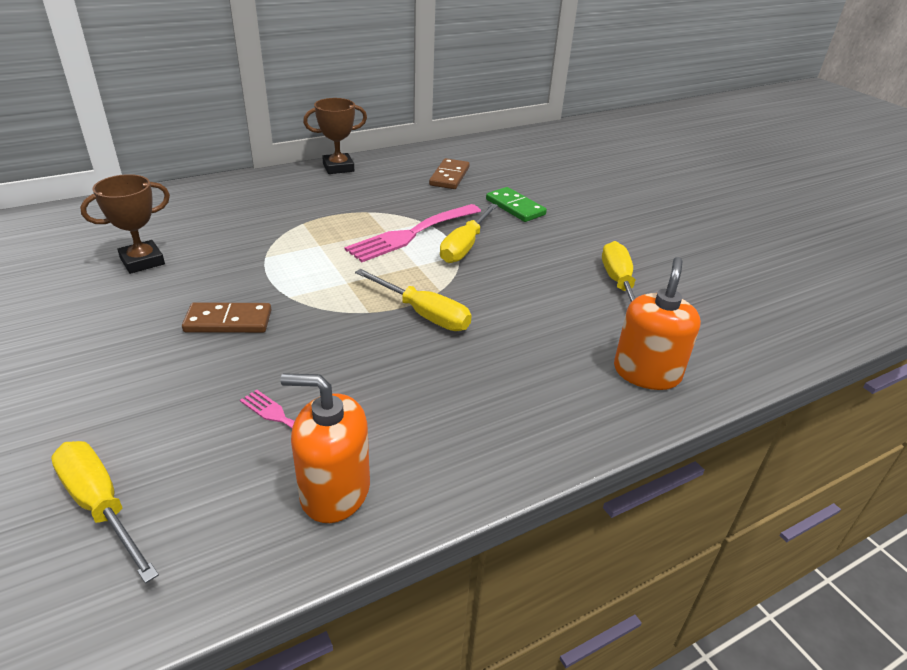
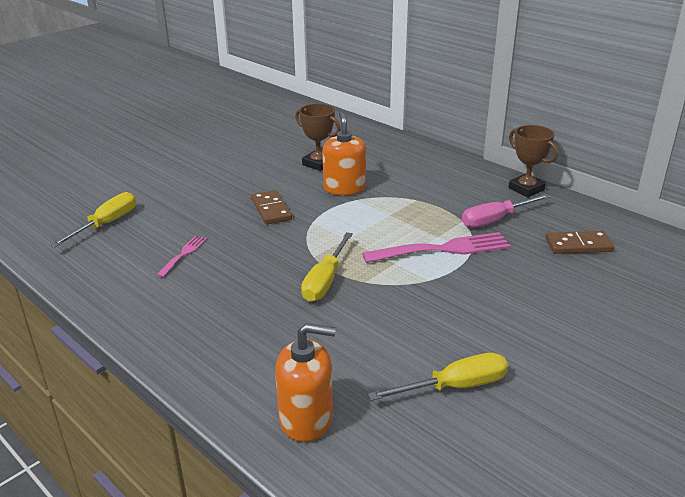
camera: 75 degrees right, 5 degrees down
(335, 491) = (127, 288): orange soap dispenser -> orange soap dispenser (344, 188)
(380, 196) = (495, 220): none -> pink screwdriver
(411, 234) = (443, 249): pink fork -> pink fork turned 135 degrees clockwise
(465, 246) = (447, 280): yellow screwdriver -> none
(515, 207) = (555, 295): green domino -> none

